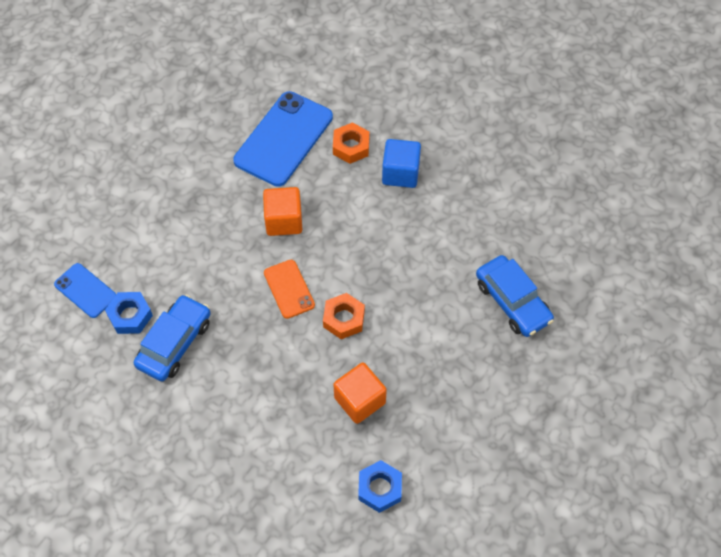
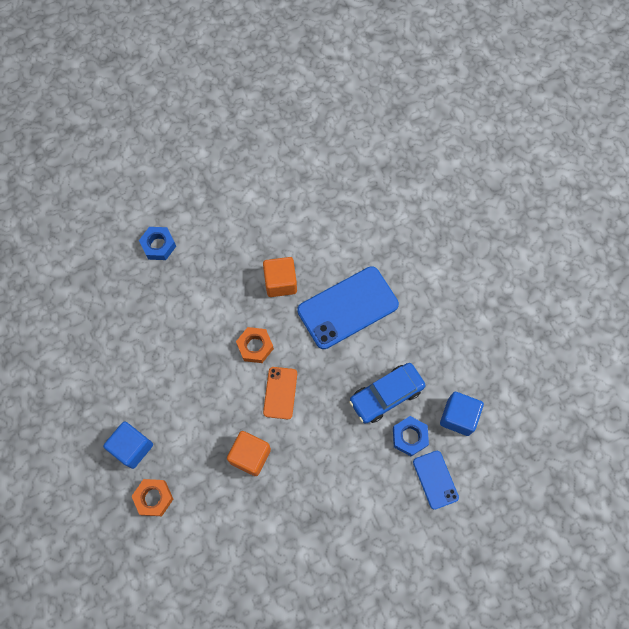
camera: 150 degrees left, 10 degrees up
(85, 361) = (458, 417): none -> blue cube
(284, 139) = (203, 540): blue phone -> blue phone (347, 307)
(380, 488) = (303, 221): blue nut -> blue nut (158, 245)
(512, 301) = (130, 294): blue car -> none

